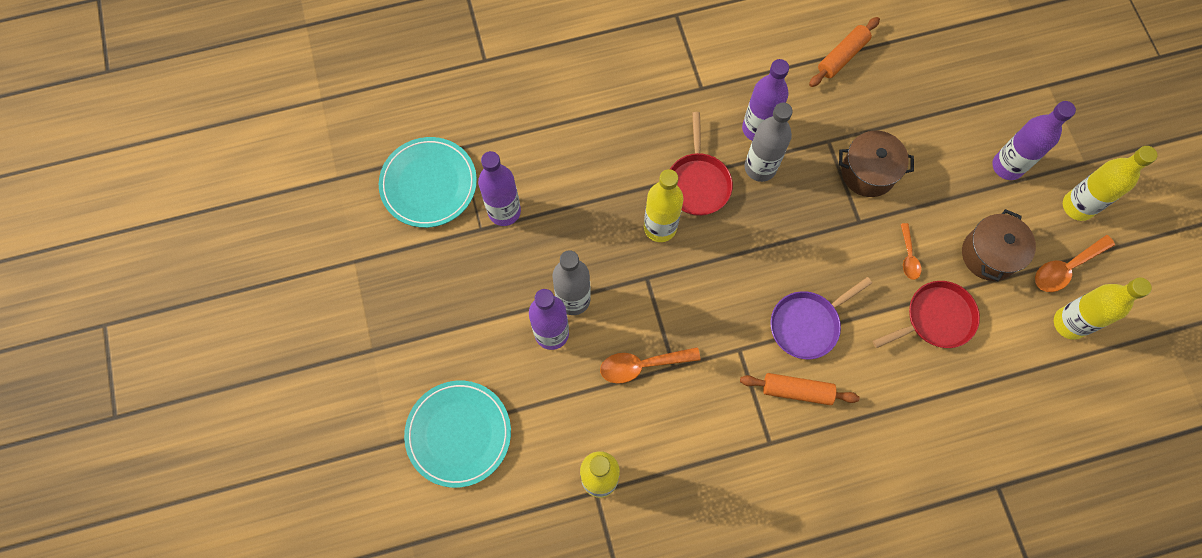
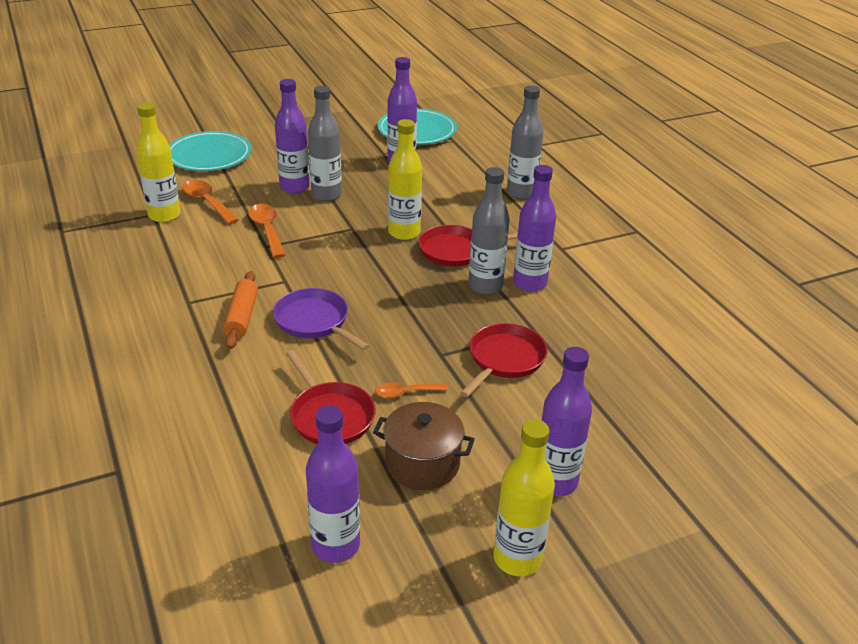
camera: 80 degrees right, 35 degrees down
(592, 101) = (521, 193): none -> grey bottle
(842, 56) = (646, 337): orange rolling pin -> none
(868, 172) = (504, 359): brown pot -> red pan
(1066, 268) = (417, 543): orange spoon -> orange spoon (207, 202)
(1069, 323) = (335, 545): yellow bottle -> purple bottle

